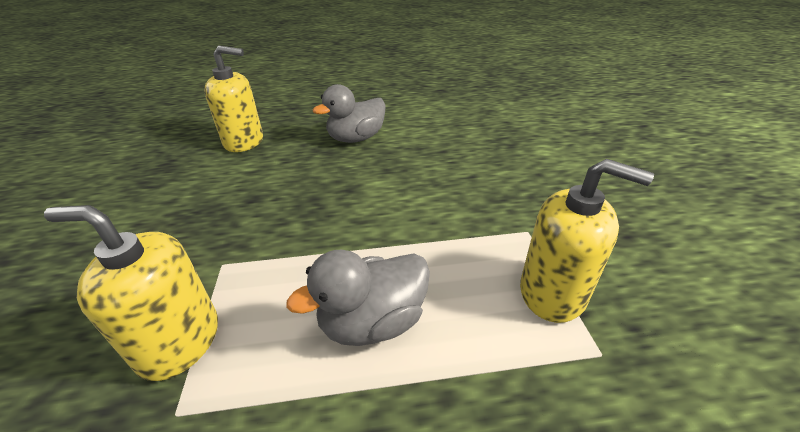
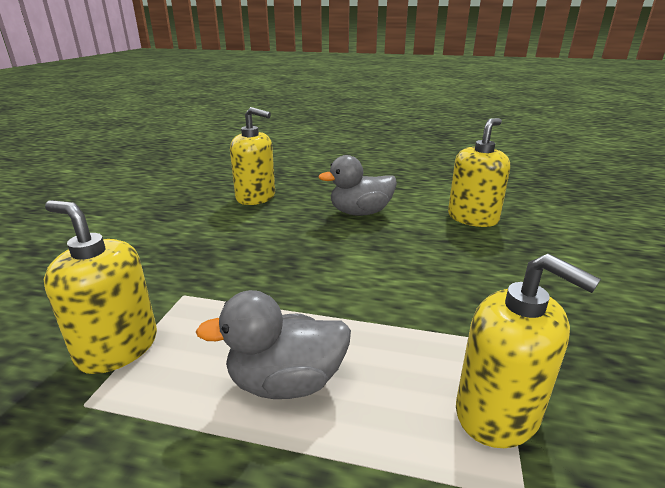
camera: 20 degrees right, 10 degrees down
(455, 125) = (472, 218): none -> yellow soap dispenser

